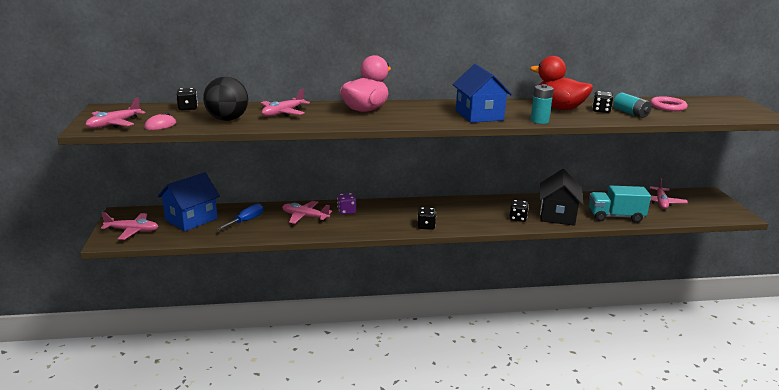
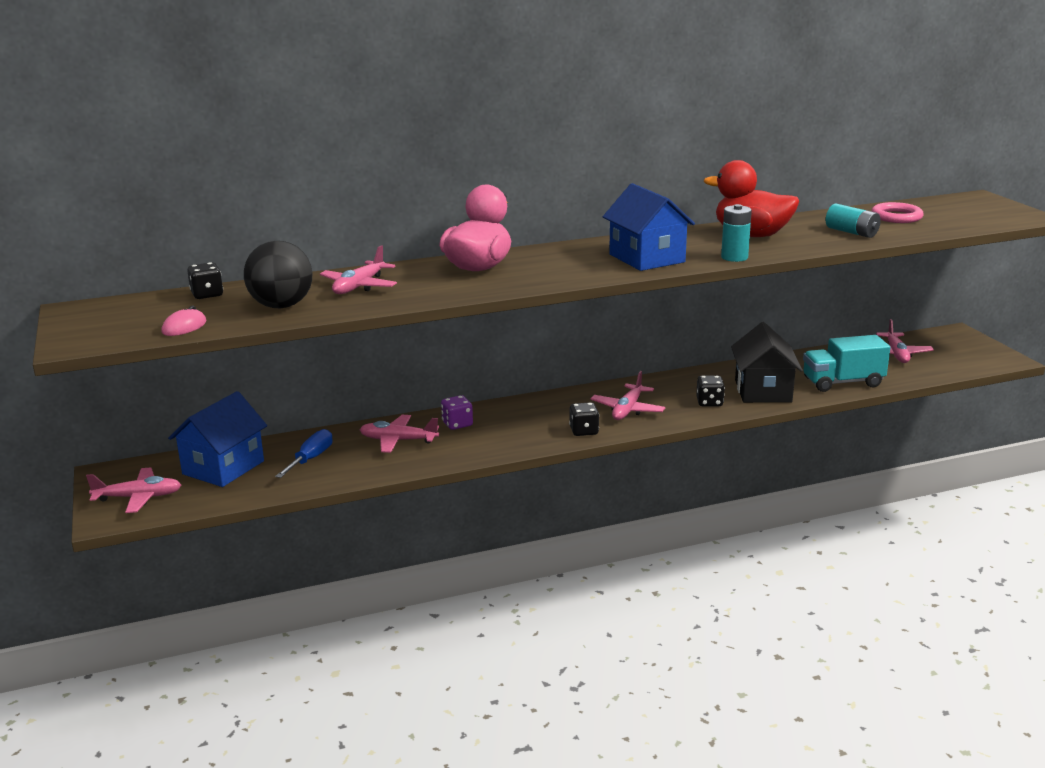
camera: 10 degrees left, 0 degrees up
(114, 124) = (109, 333): pink plane -> pink plane (627, 410)
(601, 110) = (810, 233): black dice -> none

